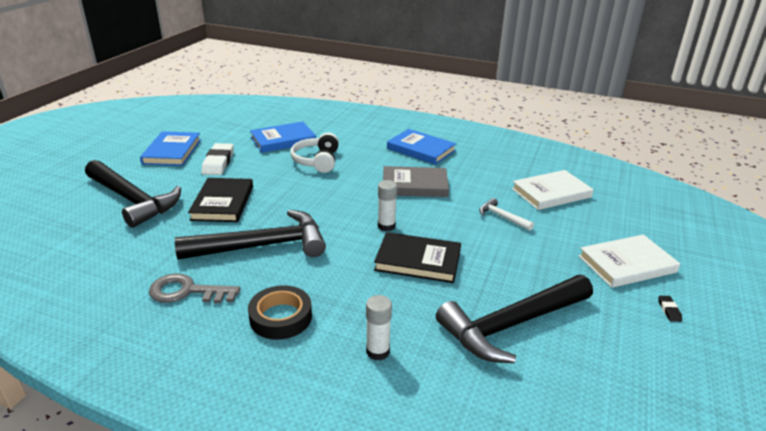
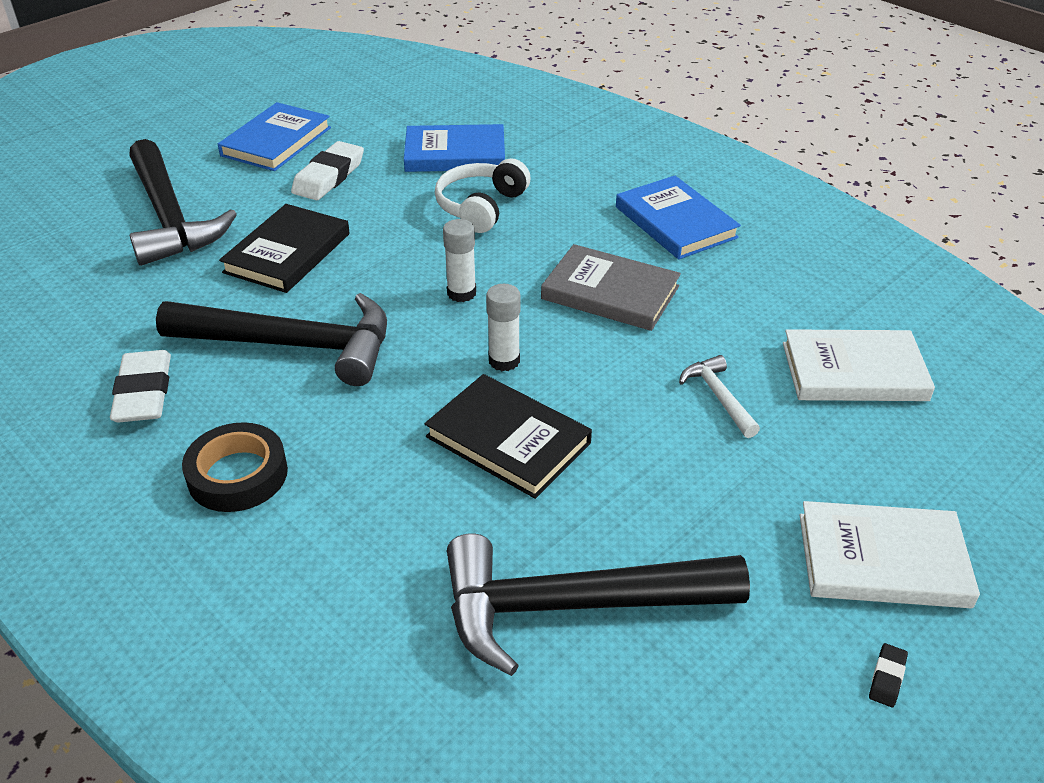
camera: 25 degrees right, 10 degrees up
(187, 291) = (144, 392): grey key -> white eraser
(378, 351) = (332, 578): white glue stick -> white glue stick (461, 293)

